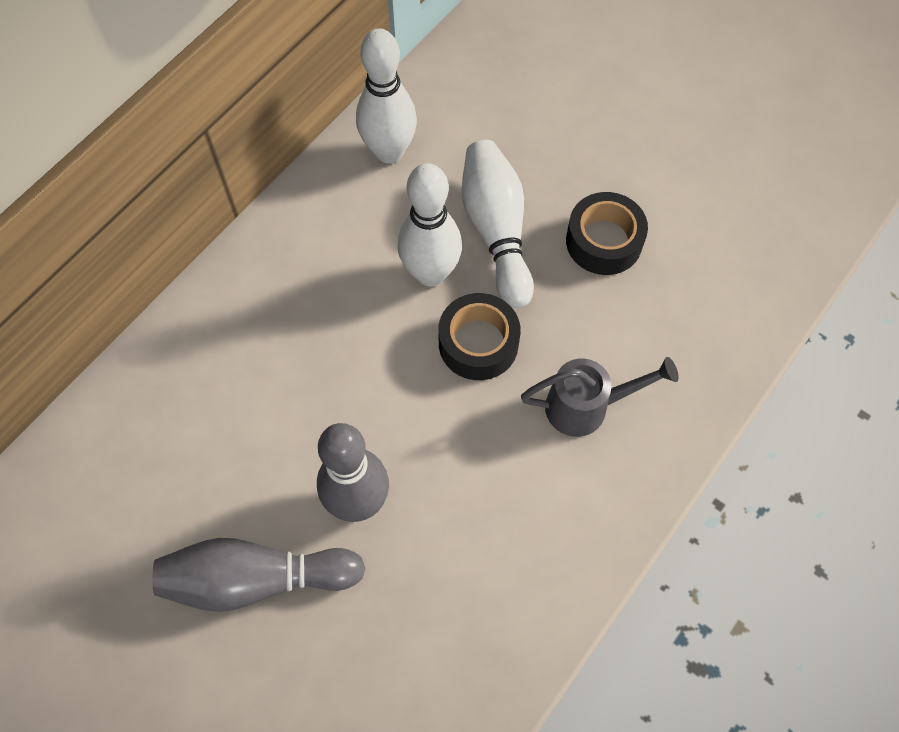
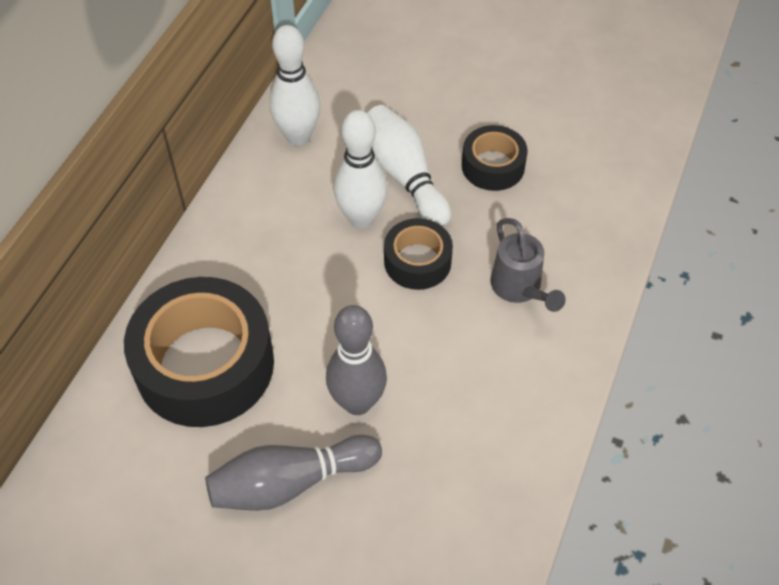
camera: 15 degrees left, 10 degrees down
(204, 413) = (205, 365): none -> black tape
(586, 407) = (519, 288): grey watering can -> grey watering can turned 90 degrees clockwise

